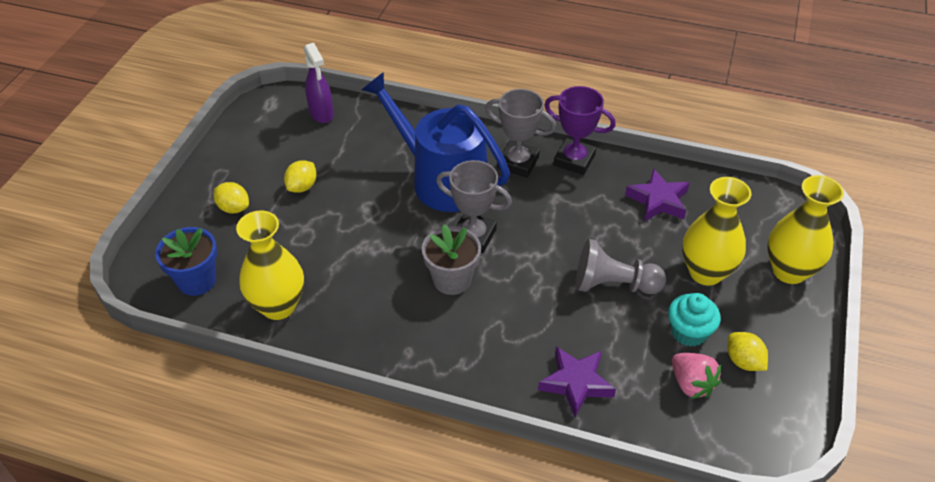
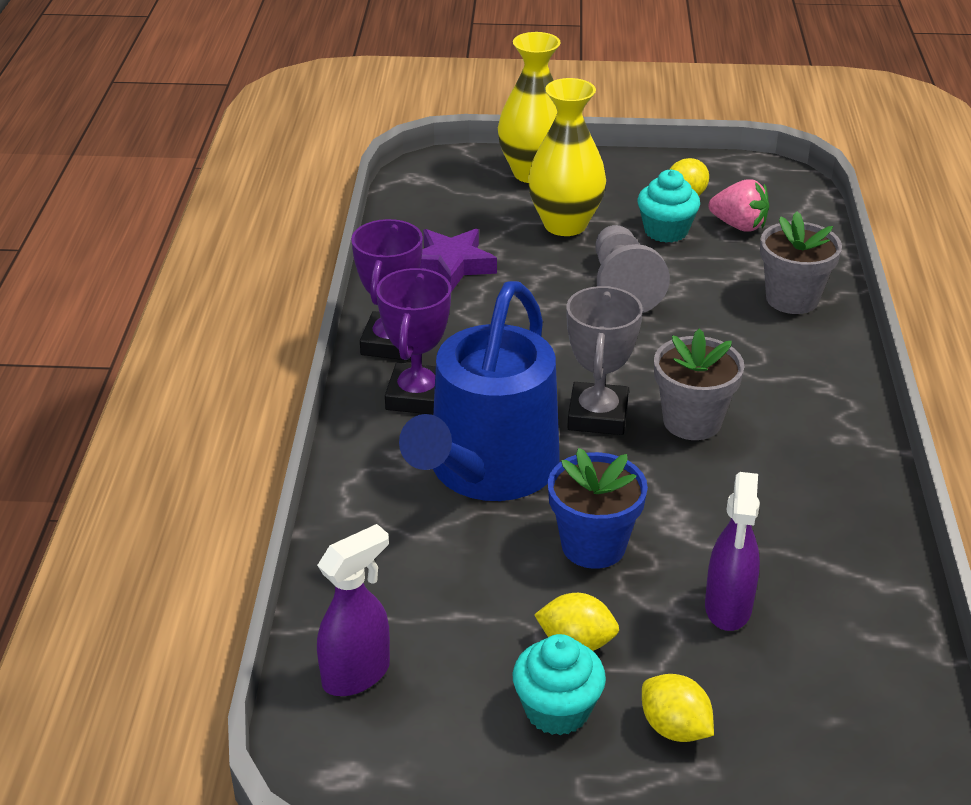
camera: 105 degrees left, 10 degrees down
(197, 280) = (867, 719): blue flower pot -> blue flower pot (593, 546)
(234, 208) = (674, 728): yellow lemon -> yellow lemon turned 60 degrees counterclockwise
(266, 171) = (557, 710): none -> turquoise cupcake
(278, 306) = (851, 593): yellow vase -> none
(294, 249) = (728, 608): none -> purple spray bottle
(518, 163) = (417, 396): grey trophy -> purple trophy
(576, 383) = (792, 299): purple star -> grey flower pot
(691, 384) = (739, 225): pink strawberry -> pink strawberry turned 75 degrees clockwise

